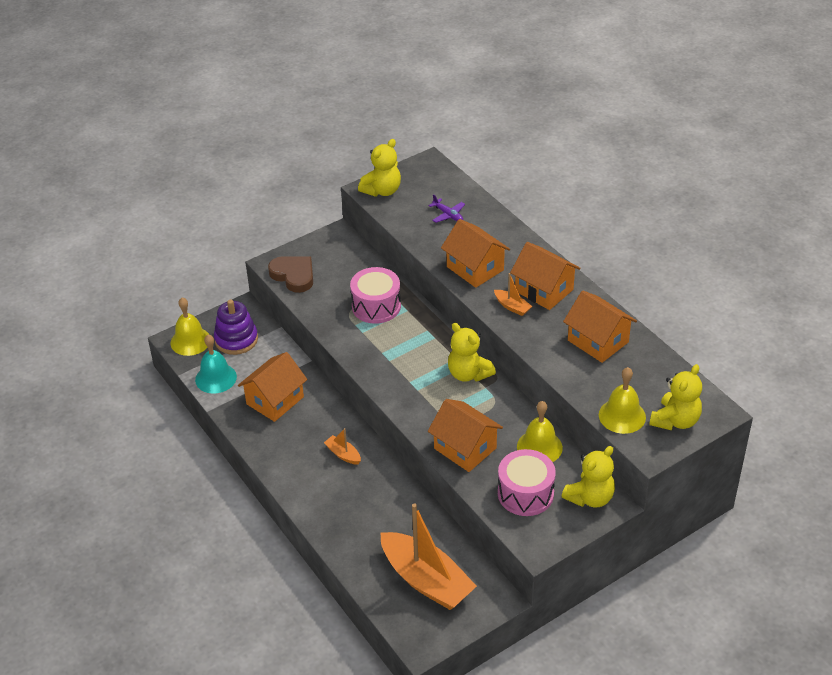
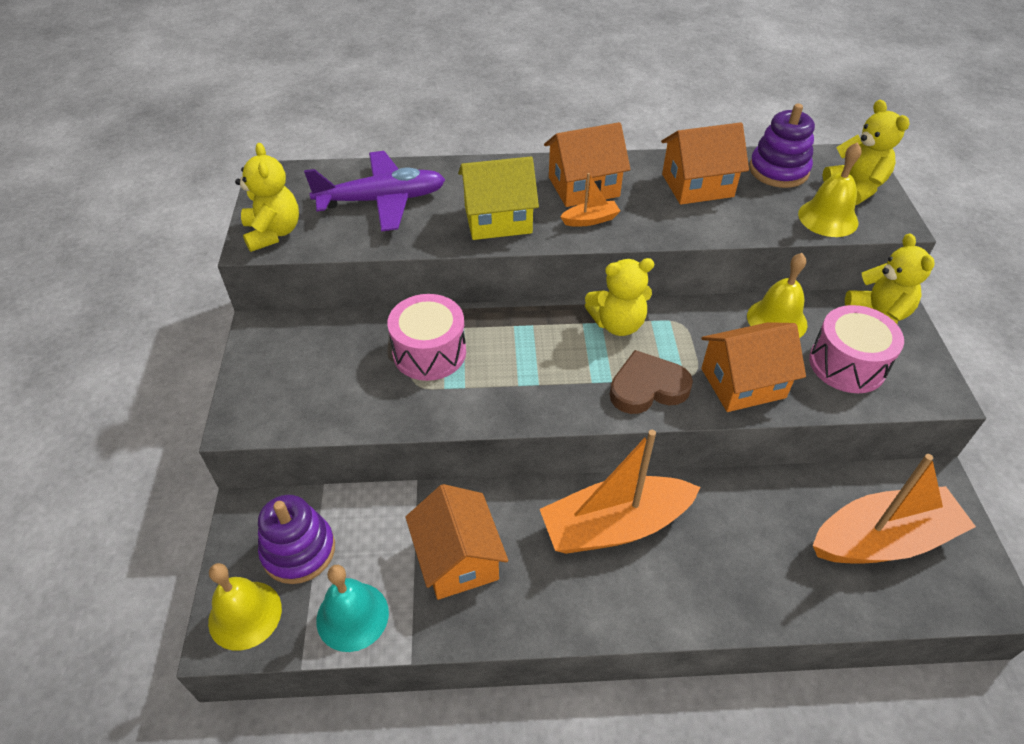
camera: 60 degrees left, 5 degrees up
(293, 275) = (288, 409): brown heart -> brown heart (647, 387)
(343, 454) = (614, 526): orange boat -> orange boat, size x2.37
(448, 215) = (382, 200): purple plane -> purple plane, size x2.20
(475, 268) = (498, 219): orange house -> yellow house
(657, 375) = (778, 170): none -> purple stacking toy

